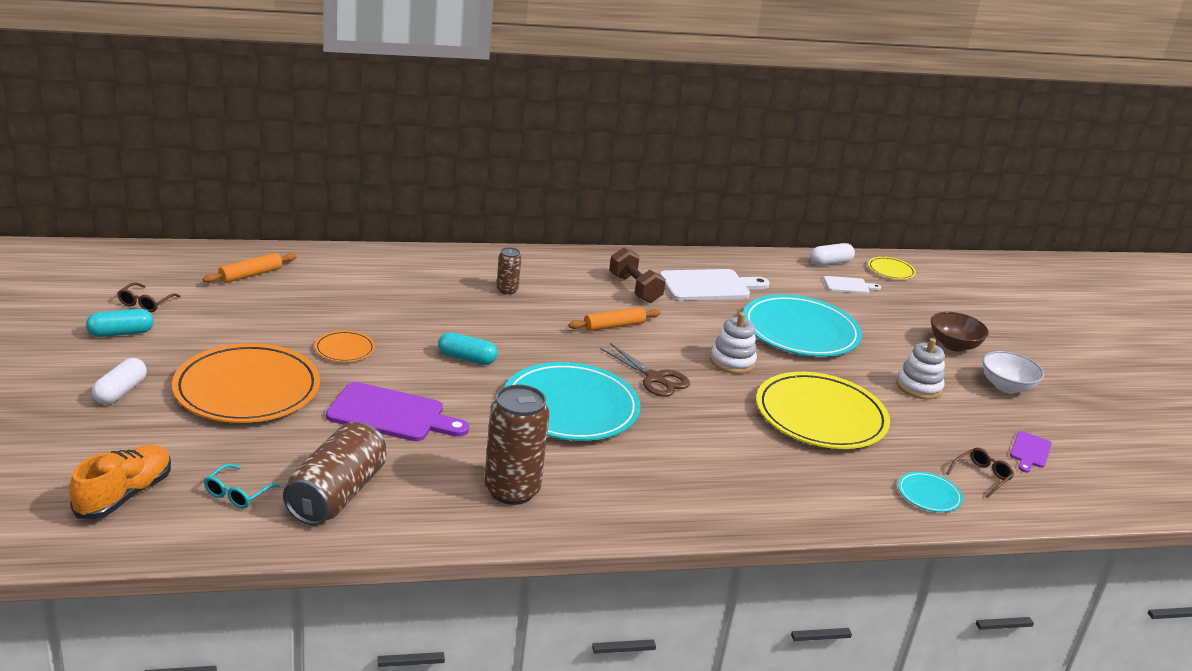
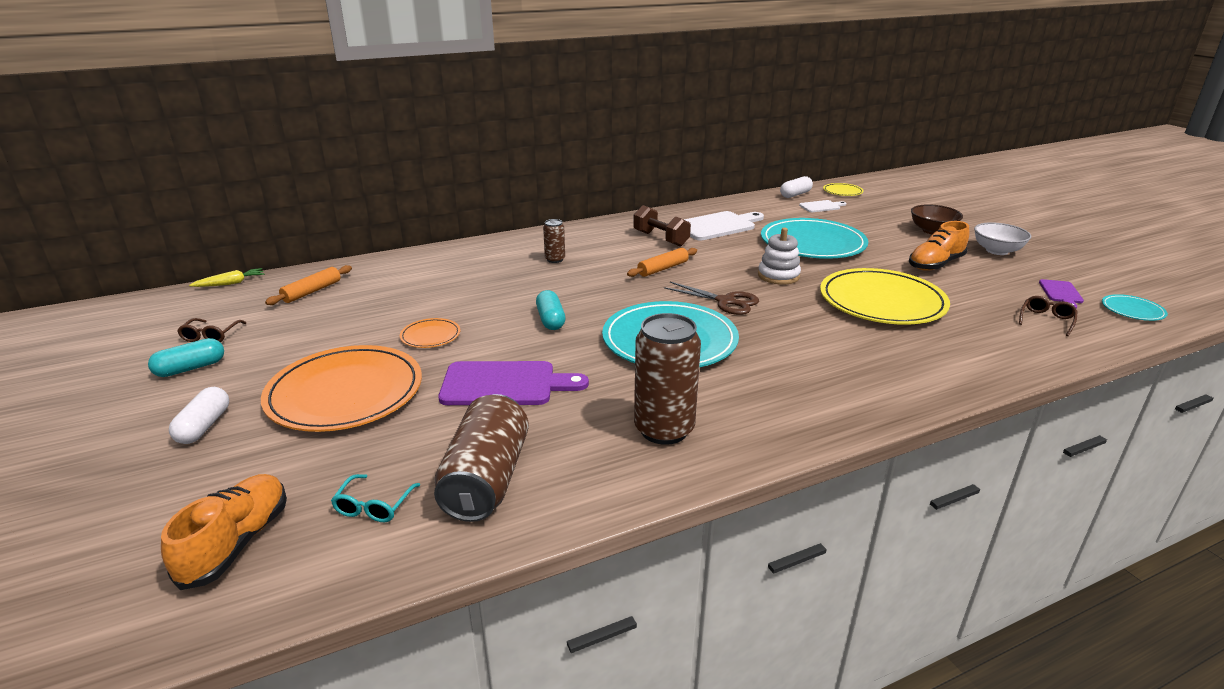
camera: 10 degrees left, 0 degrees up
(176, 248) = (230, 283): none -> yellow carrot
(467, 358) = (550, 320): turquoise capsule -> turquoise capsule turned 75 degrees clockwise
(919, 387) = (935, 264): white stacking toy -> orange shoe
(929, 495) = (1022, 344): turquoise plate -> turquoise plate (1132, 310)

